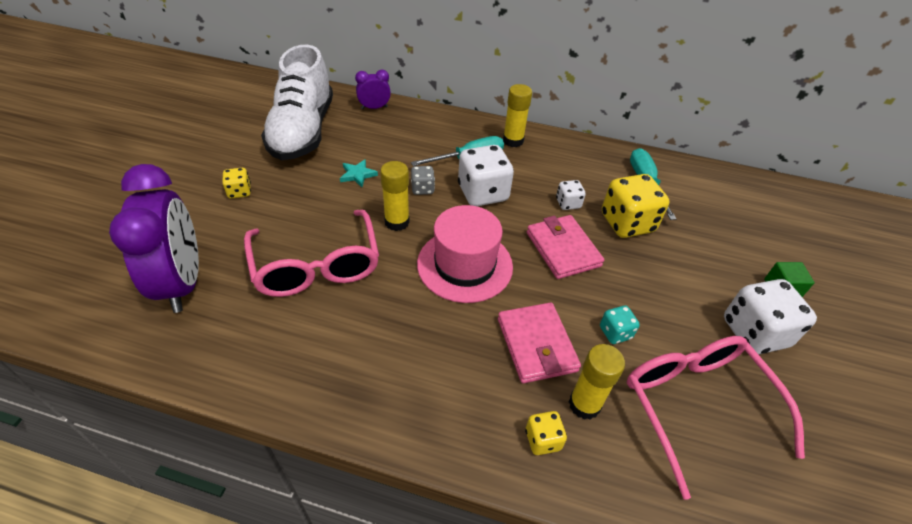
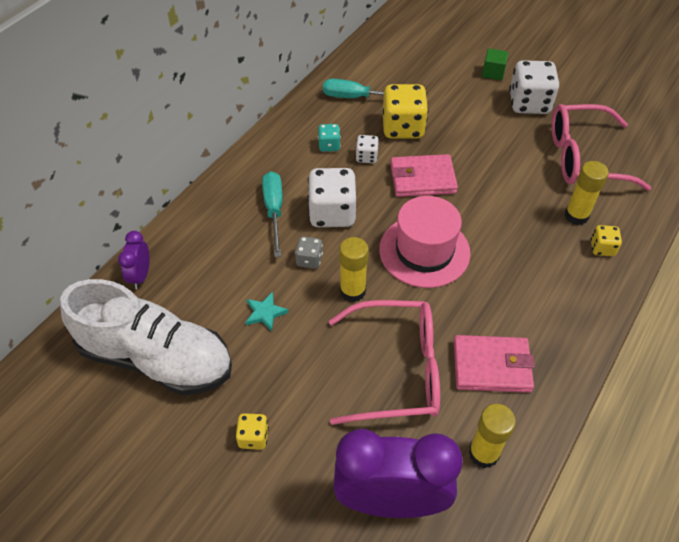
camera: 70 degrees left, 5 degrees up
(513, 141) = (259, 168): yellow glue stick -> yellow glue stick (483, 453)
(536, 345) = (520, 227): pink wallet -> pink wallet (491, 366)
(615, 332) = (516, 177): turquoise dice -> turquoise dice (329, 145)

